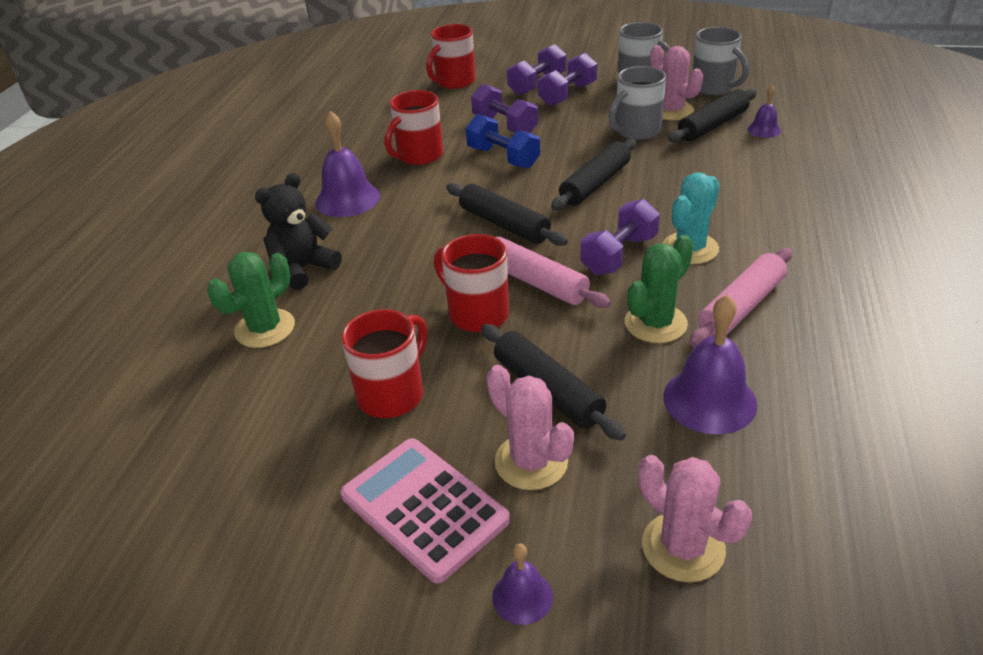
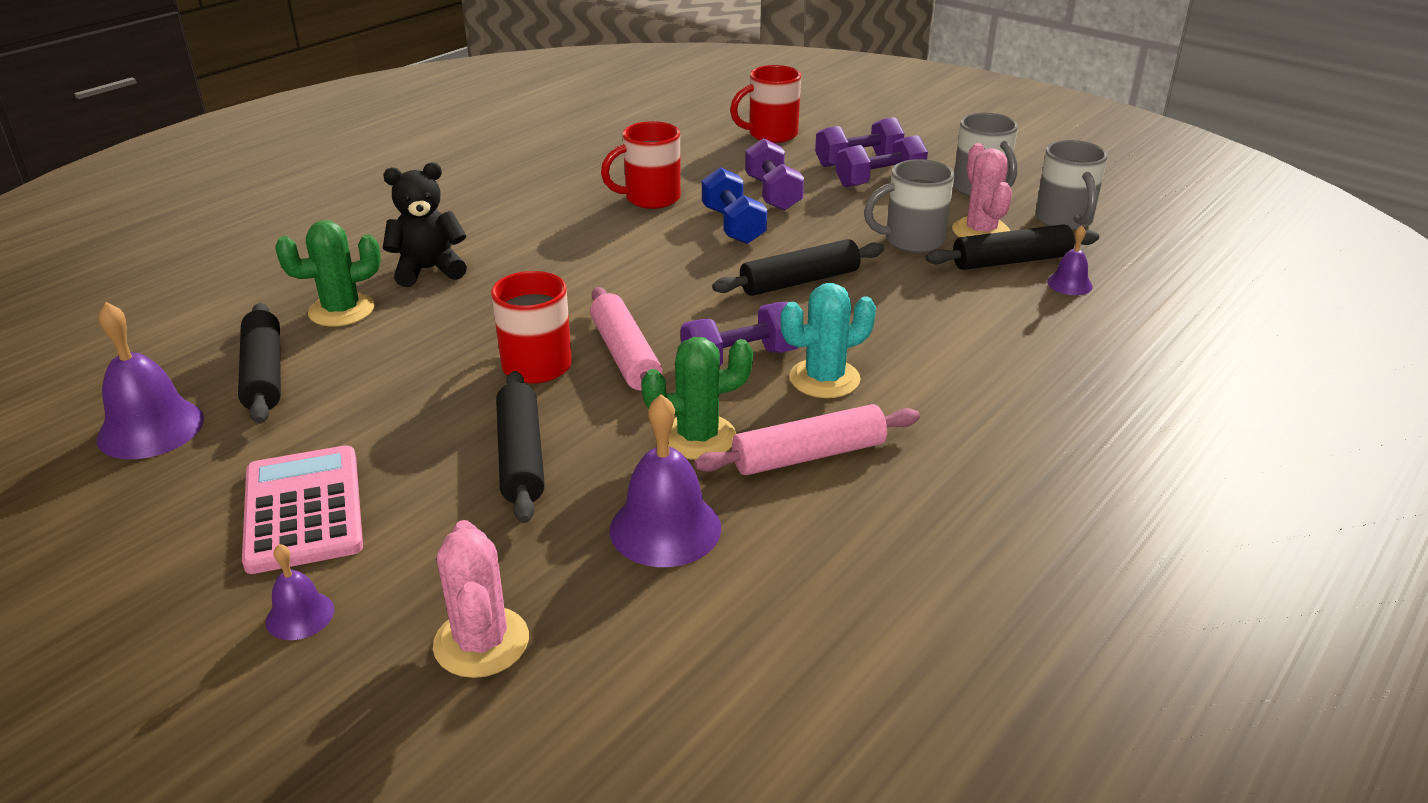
camera: 25 degrees right, 5 degrees down
(347, 199) = (537, 219): purple bell -> purple bell (151, 428)
(392, 394) = (383, 406): red mug -> none
(504, 224) = (658, 291): black rolling pin -> black rolling pin (264, 374)
(531, 462) = (434, 511): pink cactus -> none

